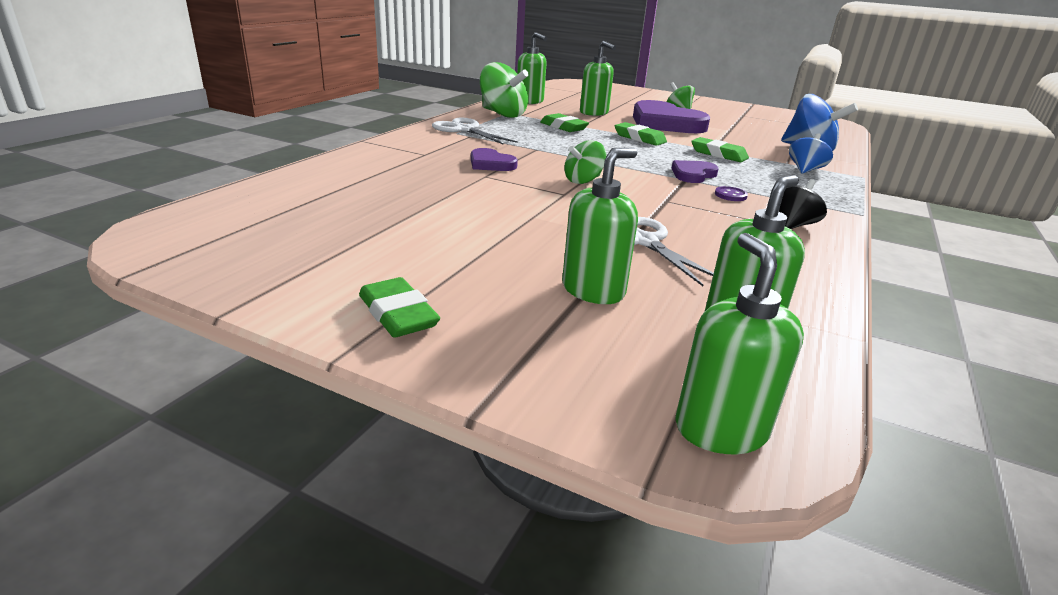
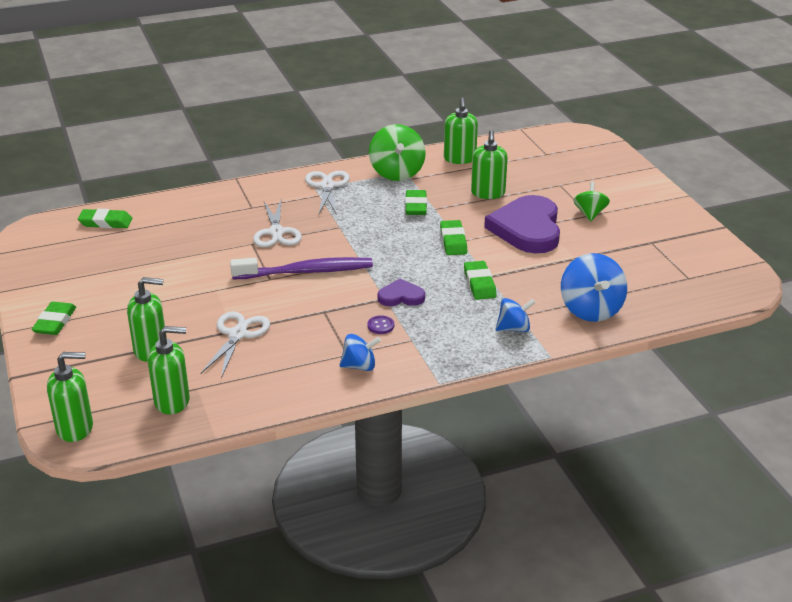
camera: 45 degrees right, 5 degrees up
(267, 200) = (105, 222): none -> green eraser
(491, 164) = (276, 232): purple heart -> white scissors
(583, 180) = (306, 272): green spinning top -> purple toothbrush
(720, 429) = (75, 428): green soap dispenser -> green soap dispenser turned 45 degrees clockwise
(792, 225) = (359, 366): black spinning top -> blue spinning top

